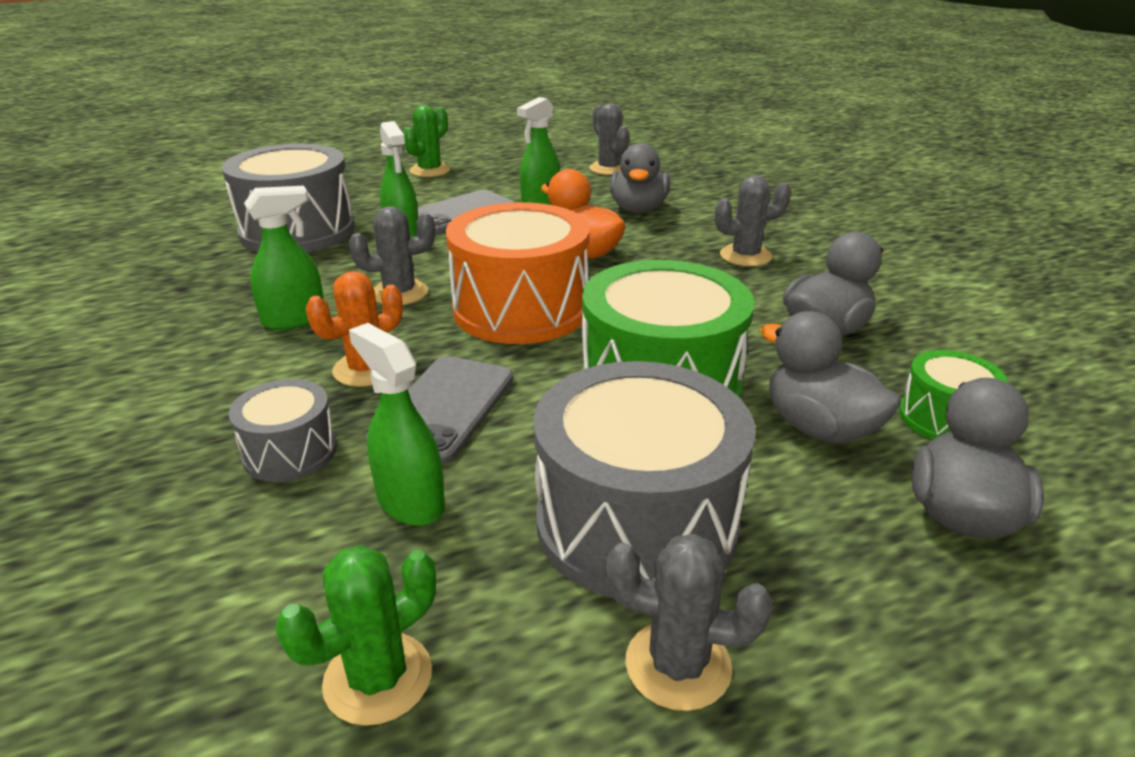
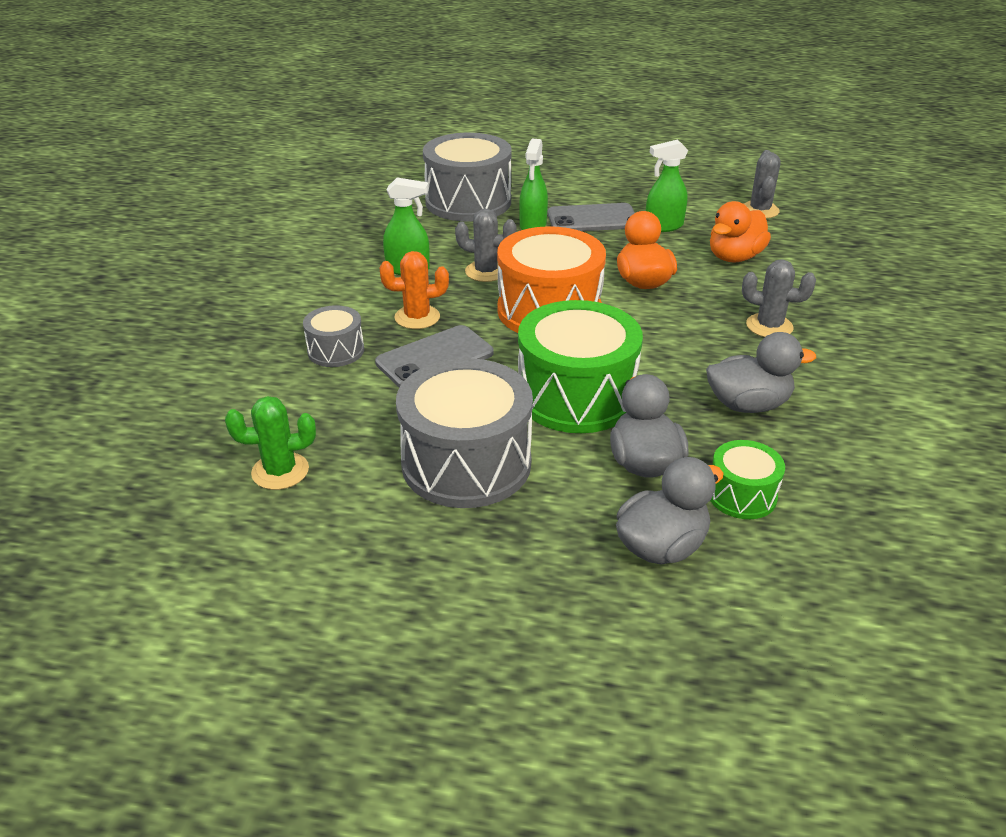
camera: 35 degrees right, 5 degrees up
(410, 502) = (367, 401): green spray bottle -> none
(430, 171) = (610, 173): green cactus -> none
(638, 210) = (734, 257): grey duck -> orange duck
(678, 665) = (408, 532): grey cactus -> none

